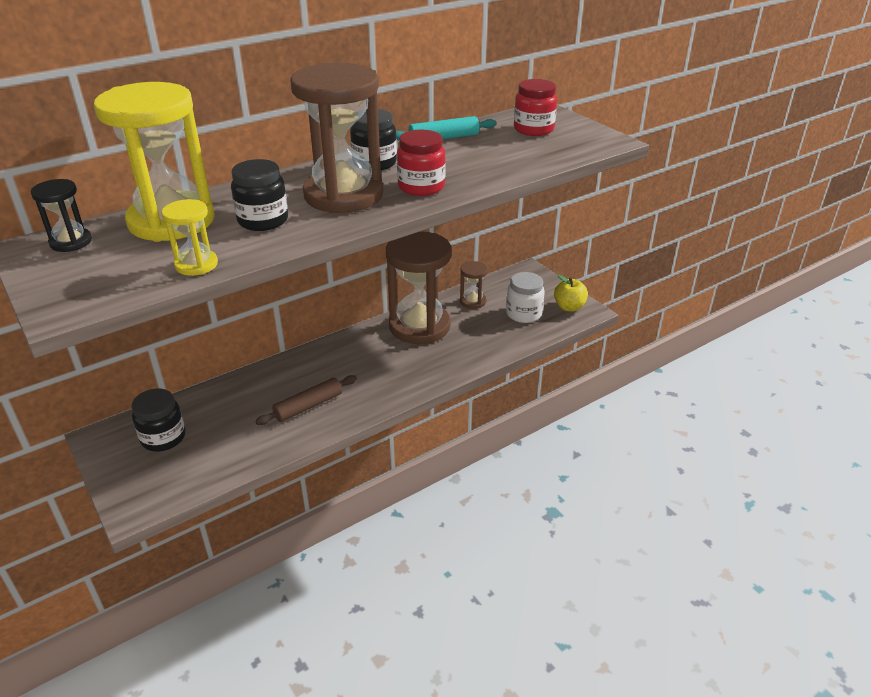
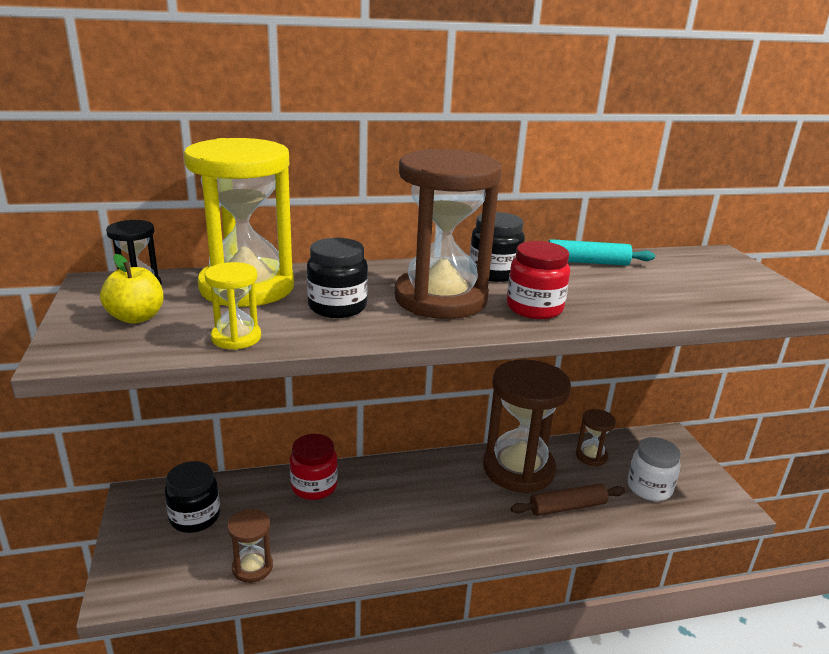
camera: 20 degrees right, 10 degrees down
(236, 458) = (252, 567): none -> brown hourglass
(308, 406) = (357, 528): brown rolling pin -> brown rolling pin (567, 507)
(533, 129) = (701, 272): red jar -> red jar (314, 486)
(569, 307) = (710, 495): yellow apple -> yellow apple (136, 317)

